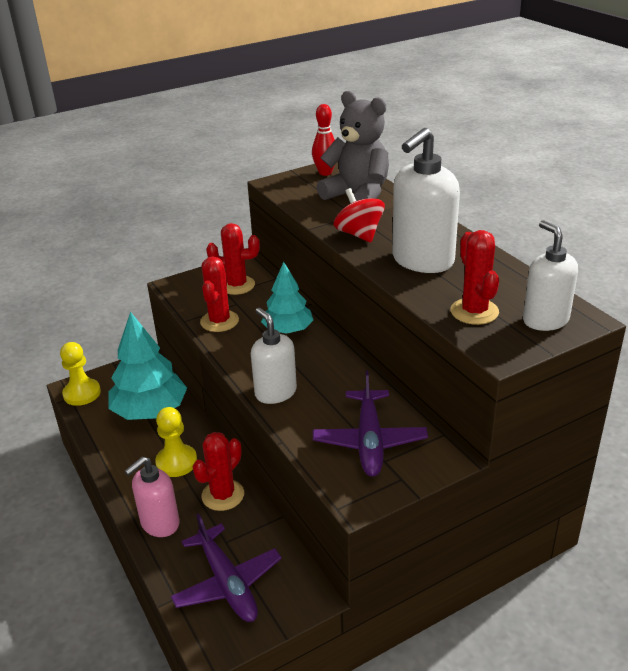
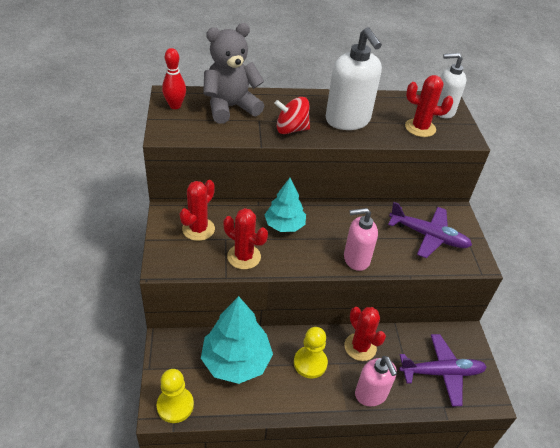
camera: 70 degrees left, 10 degrees up
(275, 392) = (356, 259): white soap dispenser -> pink soap dispenser

